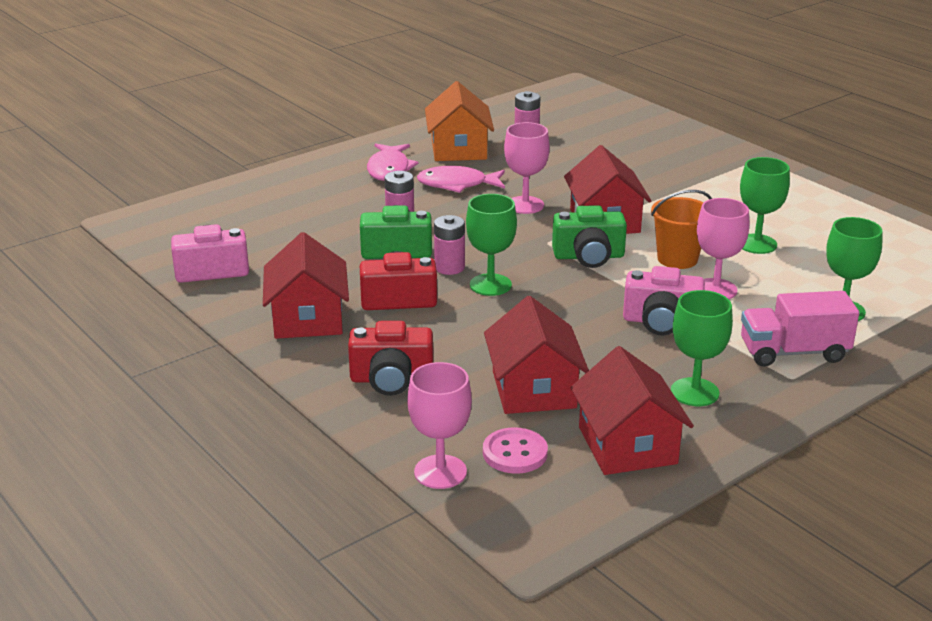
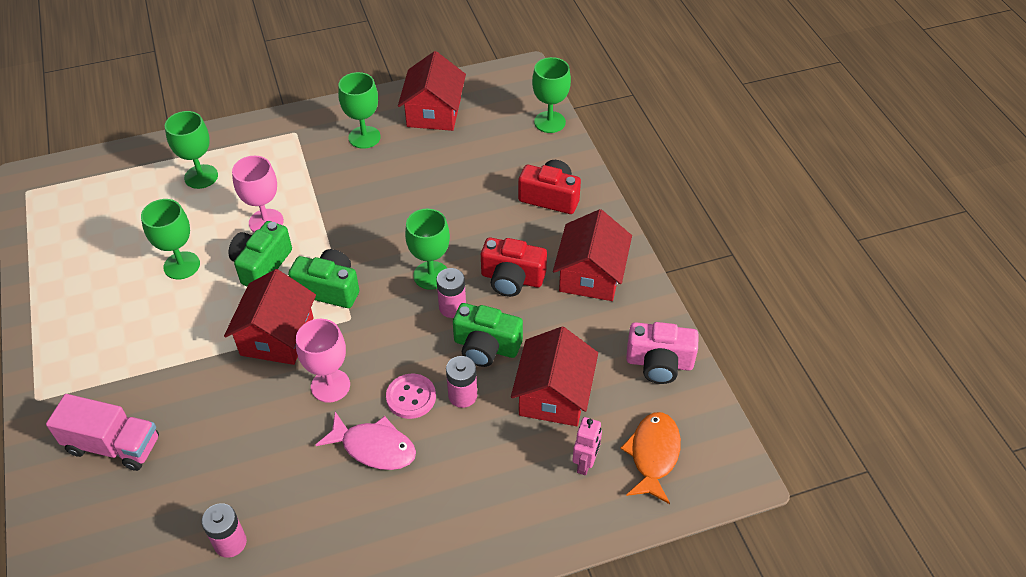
camera: 160 degrees left, 20 degrees up
(208, 220) = (653, 455): none -> orange fish
(269, 206) = (585, 463): none -> pink robot
(389, 169) = (430, 507): pink fish -> none
(440, 472) = (549, 122): pink goblet -> green goblet
(458, 149) = (329, 533): orange house -> none
(515, 453) = (501, 123): pink button -> pink button (411, 397)
(534, 389) = (462, 165): red house -> red house (554, 395)
(661, 322) = (334, 200): pink camera -> none
(677, 259) = (261, 265): orange bucket -> green camera
(793, 352) = (273, 151): pink truck -> pink truck (113, 445)

